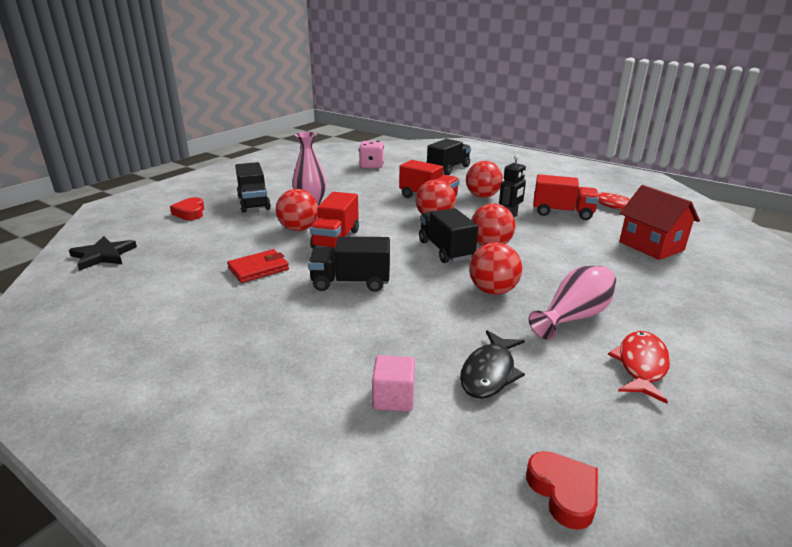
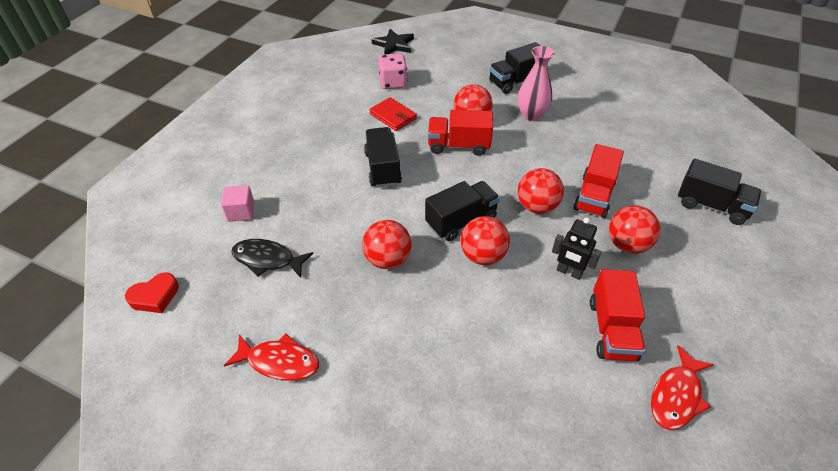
camera: 80 degrees right, 20 degrees up
(190, 213) = (479, 56): red heart -> none
(371, 166) = (672, 136): pink dice -> pink dice (393, 83)
(574, 316) = (351, 319): pink vase -> none
(651, 246) = (540, 424): red house -> none

